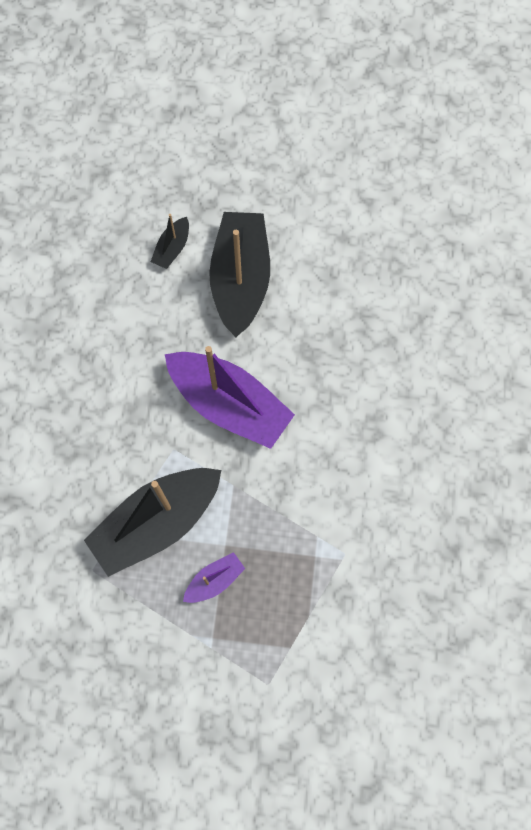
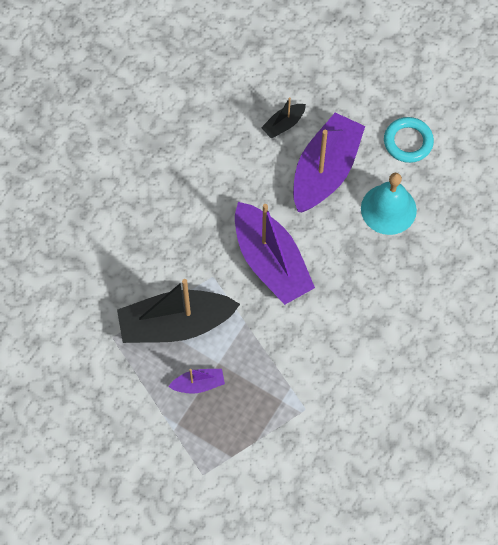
camera: 25 degrees right, 5 degrees down
(240, 280) = (325, 171): black boat -> purple boat
(312, 213) = (408, 142): none -> turquoise ring
(326, 293) = (388, 209): none -> turquoise bell

